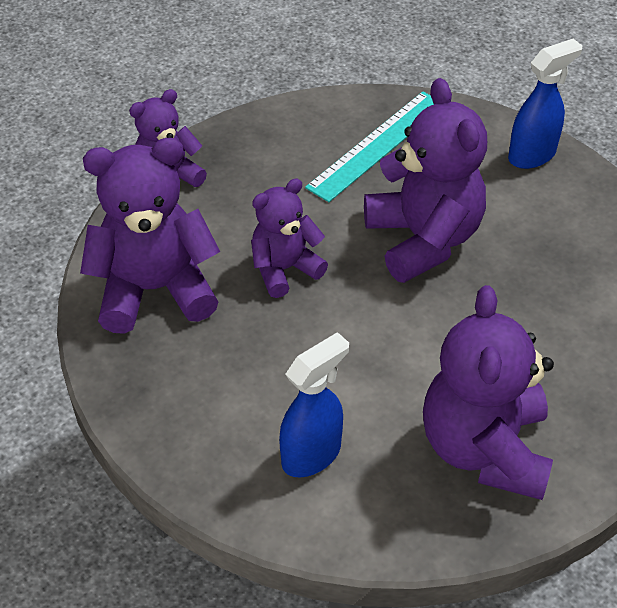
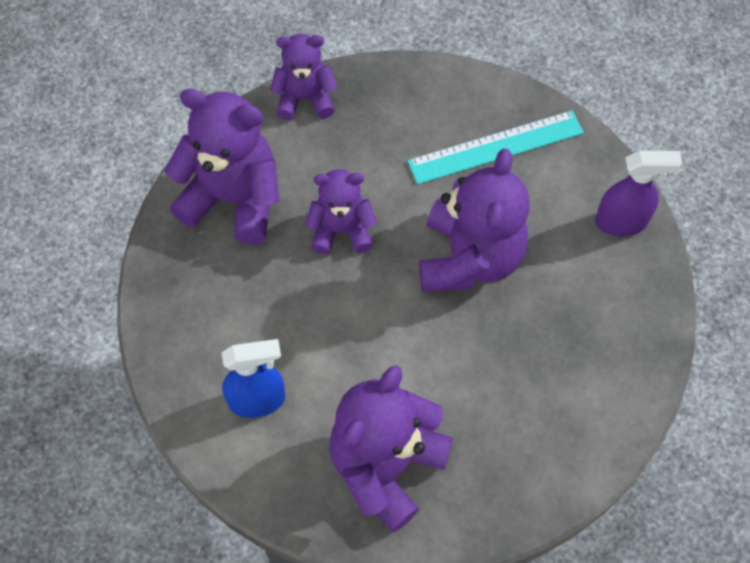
camera: 30 degrees right, 15 degrees up
(532, 155) = (621, 222): blue spray bottle -> purple spray bottle

